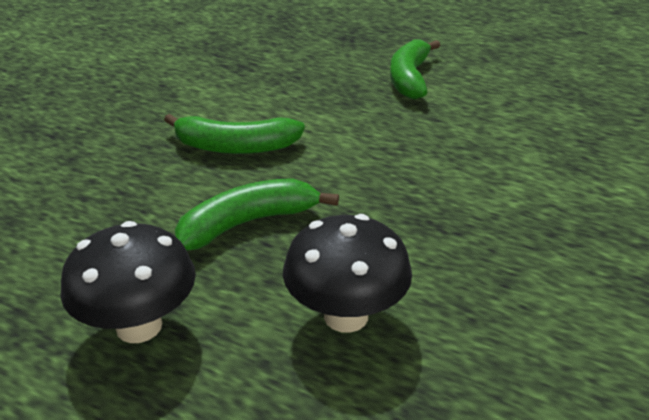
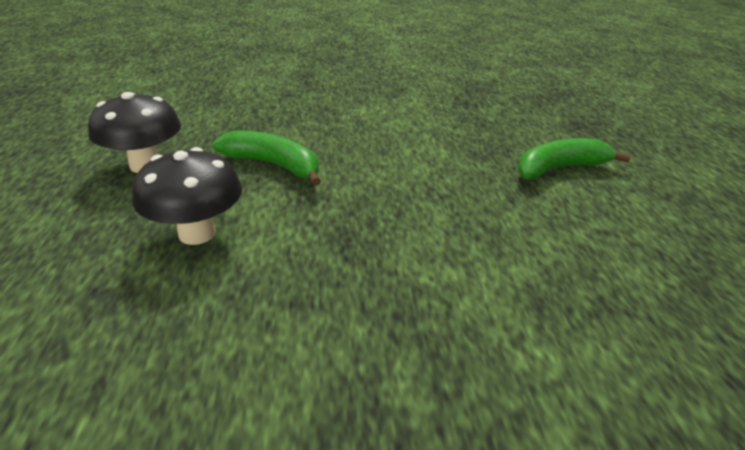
camera: 55 degrees right, 0 degrees up
(235, 147) = (358, 133): green banana -> none

